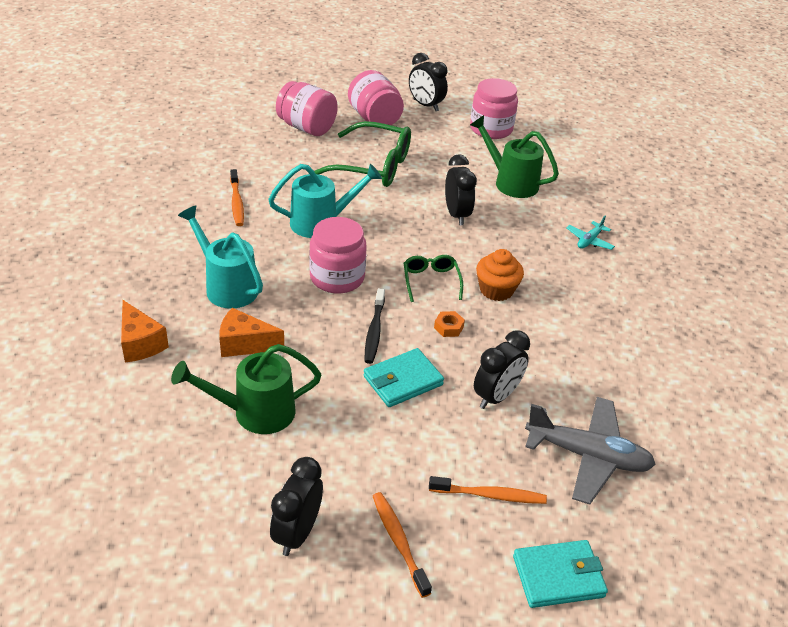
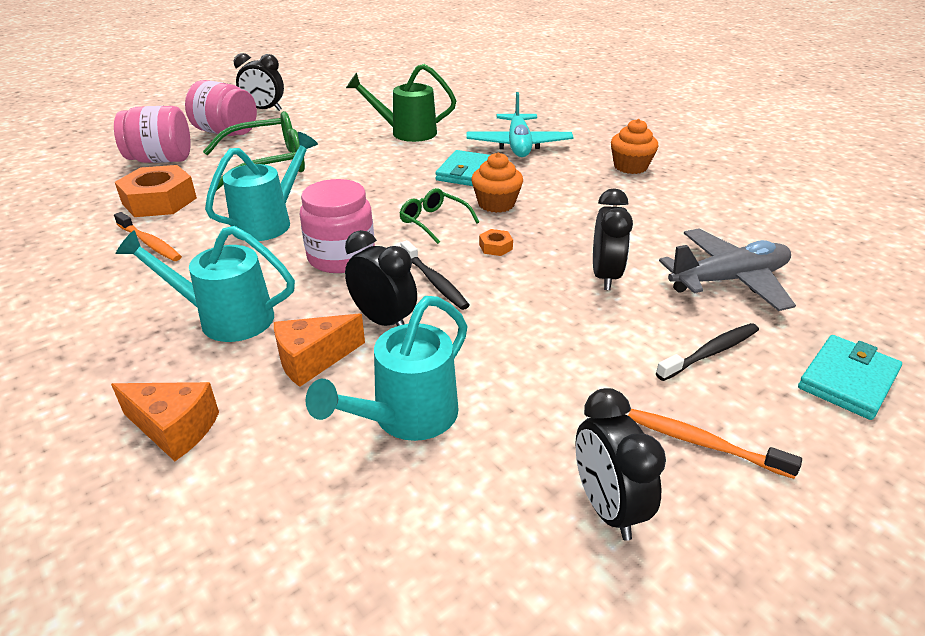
camera: 35 degrees left, 5 degrees down
(254, 412) = (406, 418): green watering can -> turquoise watering can
(273, 167) = (159, 201): none -> orange nut
(403, 380) = (514, 306): turquoise wallet -> turquoise wallet (465, 172)
(456, 215) = (391, 169): black clock -> black clock (384, 321)
(490, 495) = (710, 352): orange toothbrush -> black toothbrush
(491, 129) = (343, 107): pink jar -> none
(589, 241) = (518, 145): turquoise plane -> turquoise plane, size x2.05
(660, 313) = (630, 167): none -> orange cupcake

